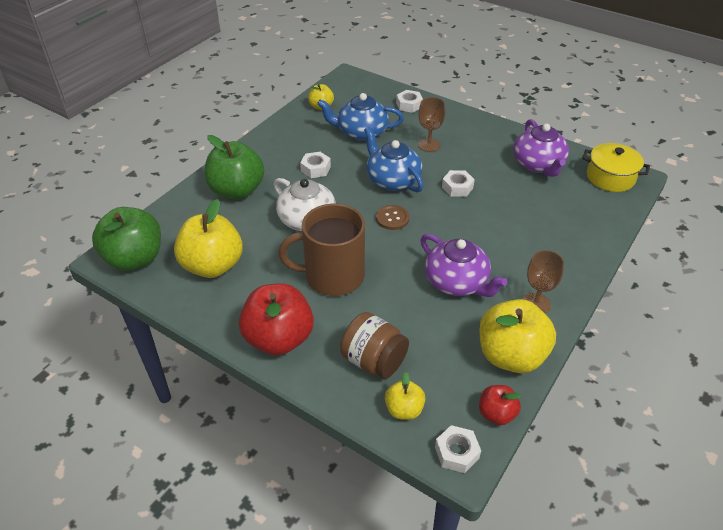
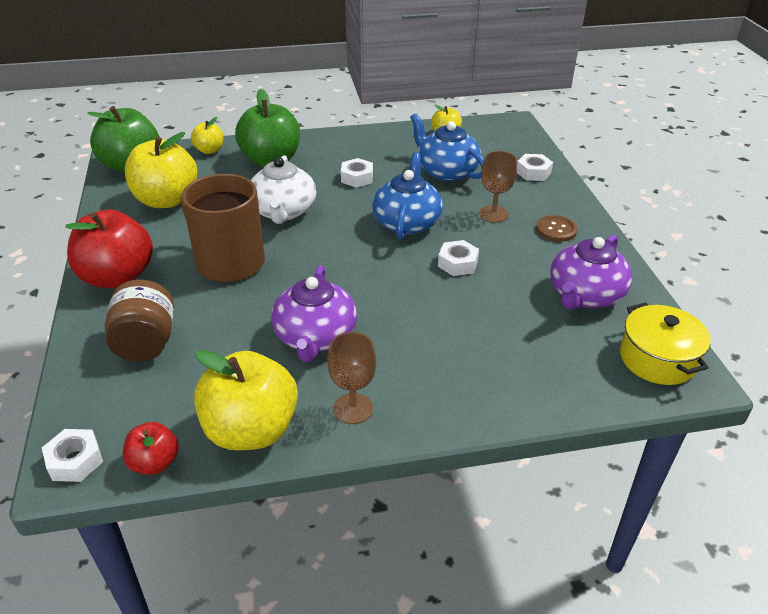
camera: 45 degrees right, 5 degrees down
(392, 218) = (352, 251): brown button -> brown button (556, 230)
(404, 409) = (101, 395): yellow apple -> yellow apple (209, 150)

